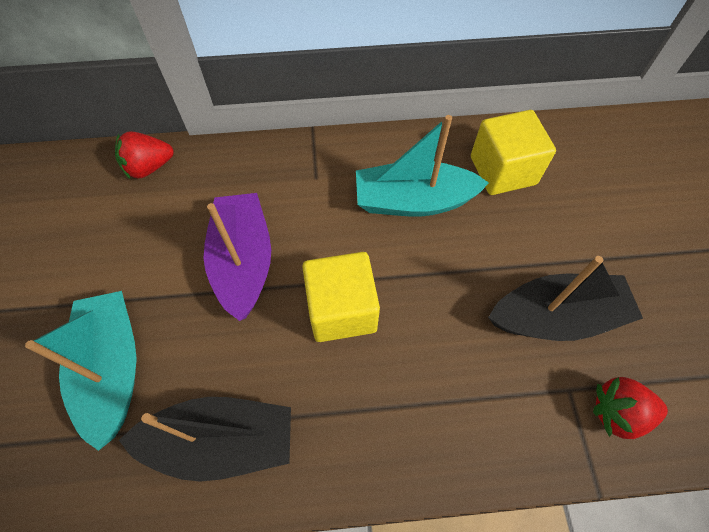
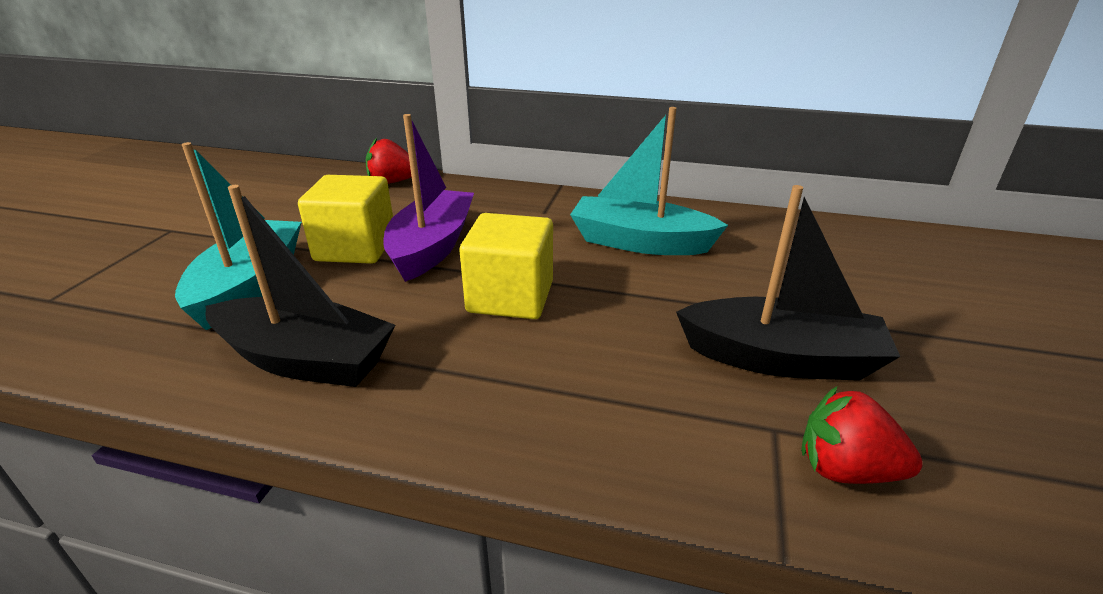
camera: 20 degrees right, 30 degrees down
(503, 170) = (757, 240): yellow cube -> yellow cube (355, 248)

